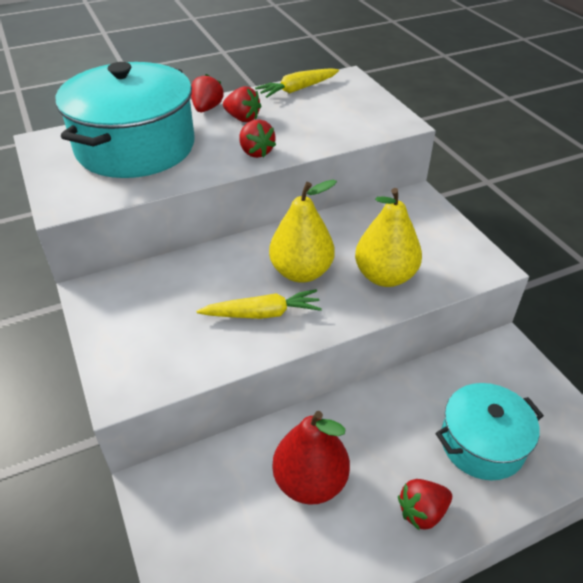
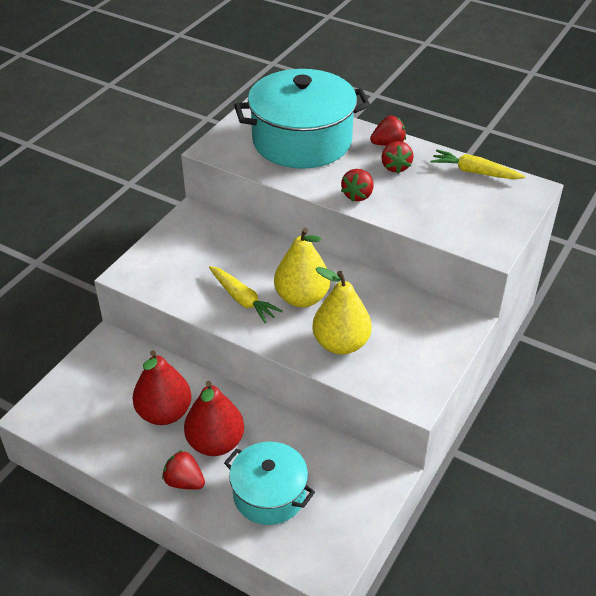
camera: 55 degrees right, 0 degrees up
(386, 455) = (215, 443): none -> red pear

